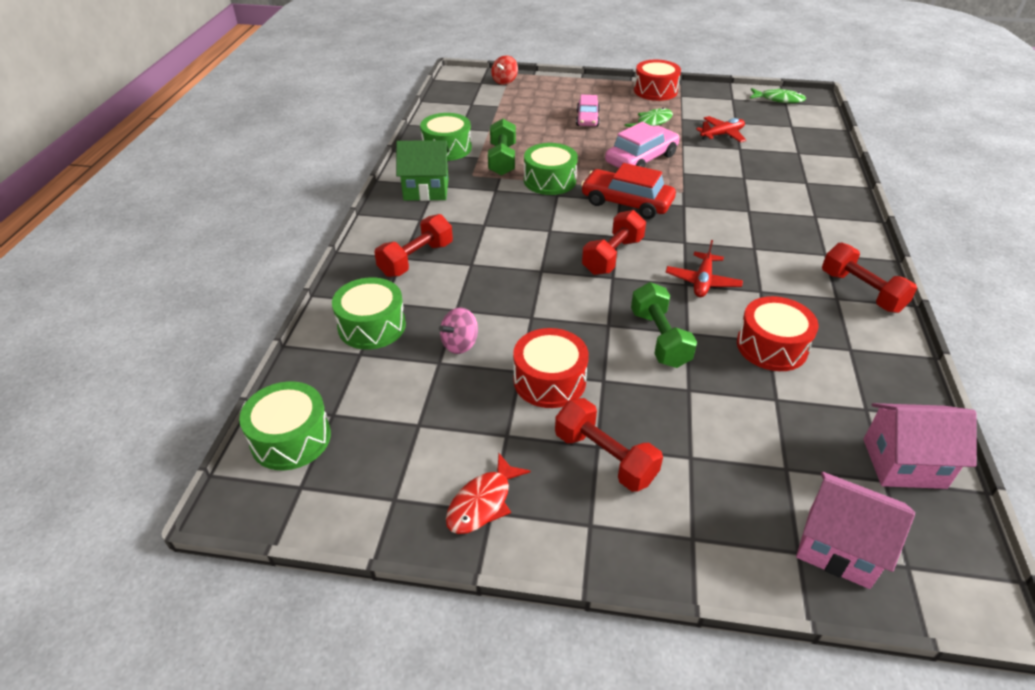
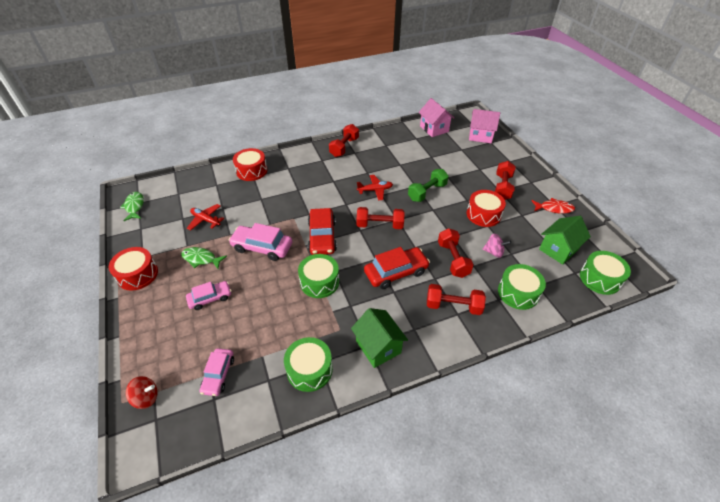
camera: 120 degrees left, 5 degrees up
(390, 428) = (558, 249): none -> green house
(486, 295) = (453, 259): none -> red dumbbell
(492, 109) = (218, 375): none -> pink car
(502, 160) = (307, 322): green dumbbell -> none
(511, 237) = (396, 272): none -> red car
(771, 346) = (402, 163): red drum -> red drum (251, 171)
(838, 547) = (480, 136): pink house -> pink house turned 75 degrees counterclockwise

